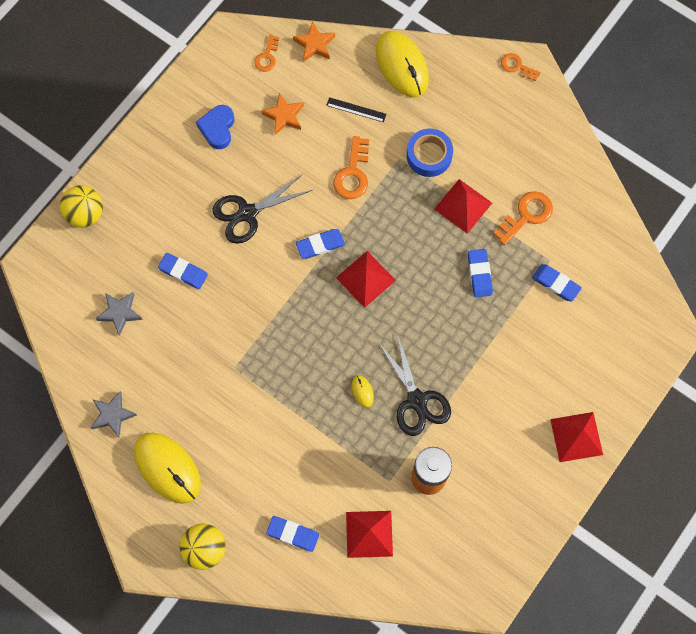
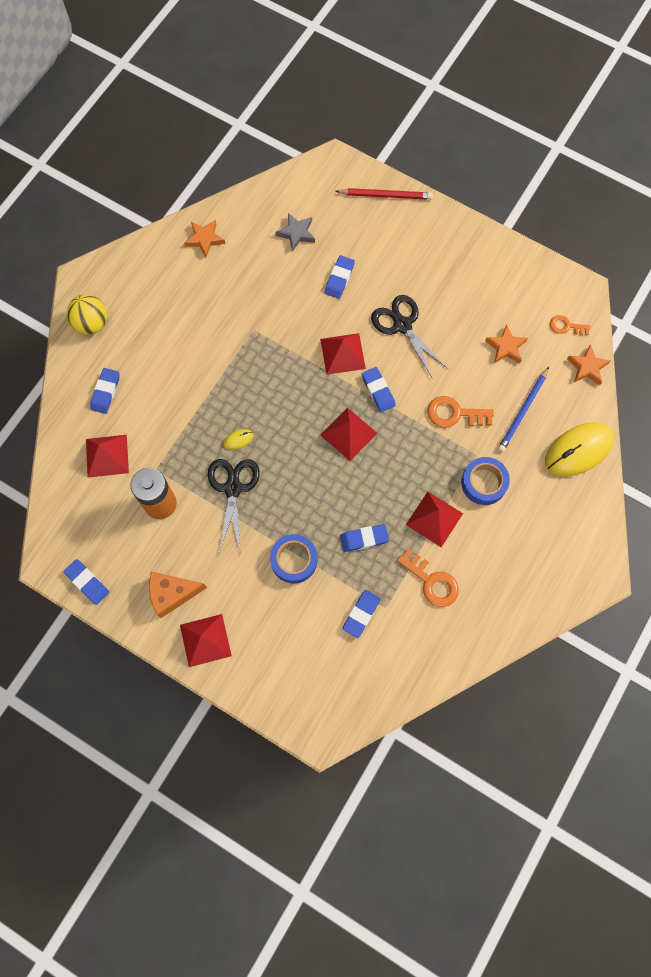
camera: 85 degrees right, 0 degrees up
(85, 214) = (385, 195): yellow ball -> red pencil
(112, 415) = (204, 239): grey star -> orange star
(167, 468) = (160, 286): yellow mouse -> none
(217, 128) = (484, 291): blue heart -> none
(273, 276) = (342, 353): none -> red pyramid
(356, 109) = (523, 411): black ruler -> blue pencil
(417, 400) = (233, 488): black scissors -> black scissors turned 120 degrees clockwise
(498, 344) = (294, 560): none -> blue tape
(511, 557) = (87, 582): none -> blue eraser
(517, 66) = (598, 564): orange key -> none
(527, 468) = (172, 594): none -> orange cheese

